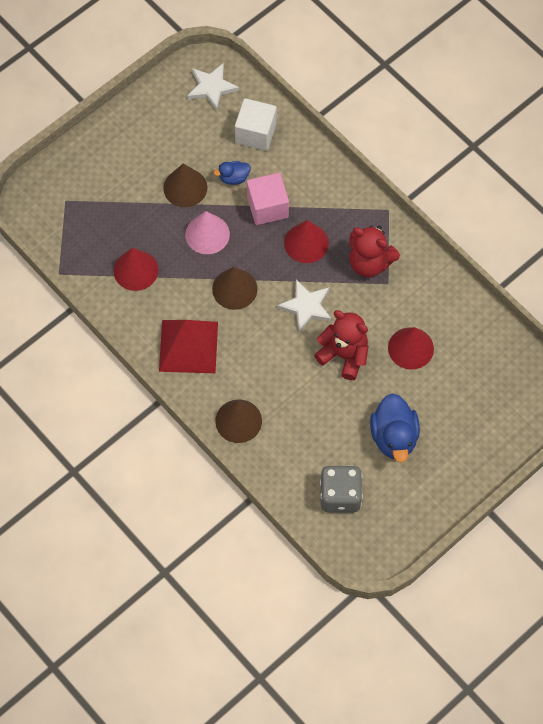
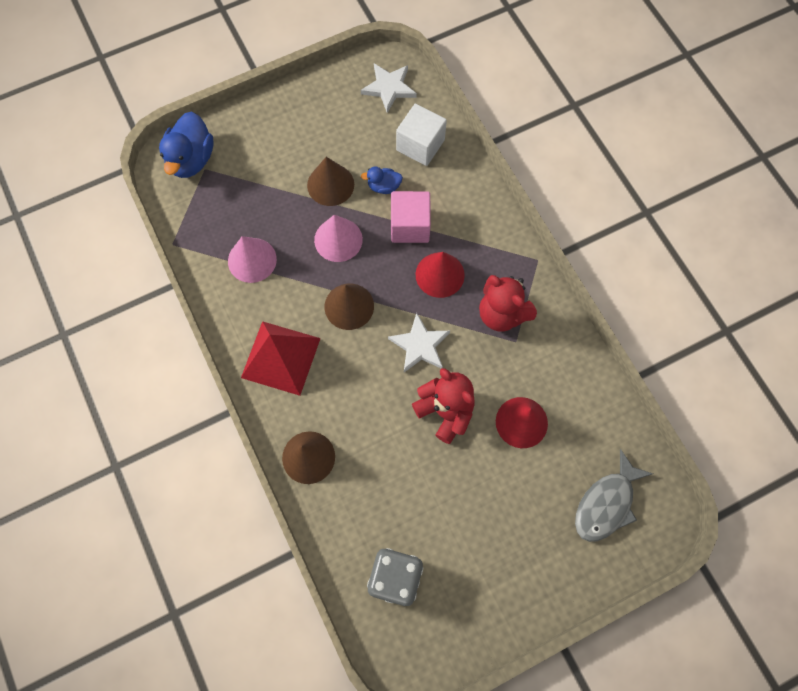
camera: 15 degrees right, 5 degrees up
(135, 270) = (252, 260): red cone -> pink cone
(394, 437) = (475, 523): blue duck -> blue duck (191, 159)
(498, 395) = (606, 503): none -> grey fish

